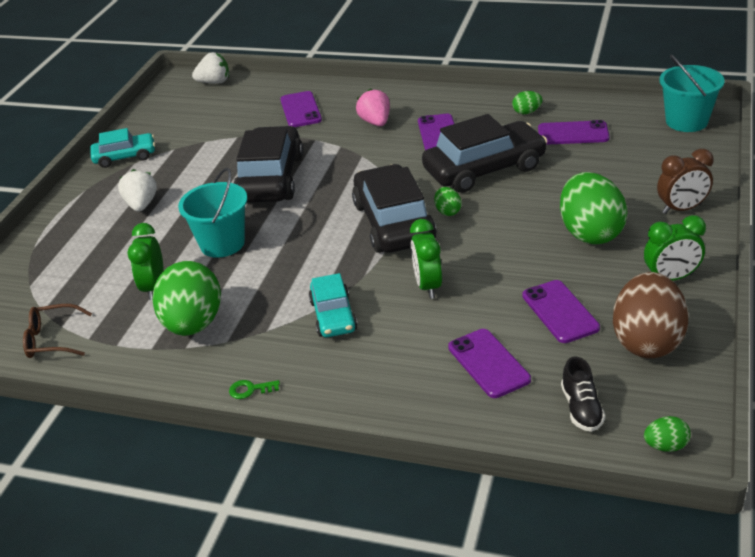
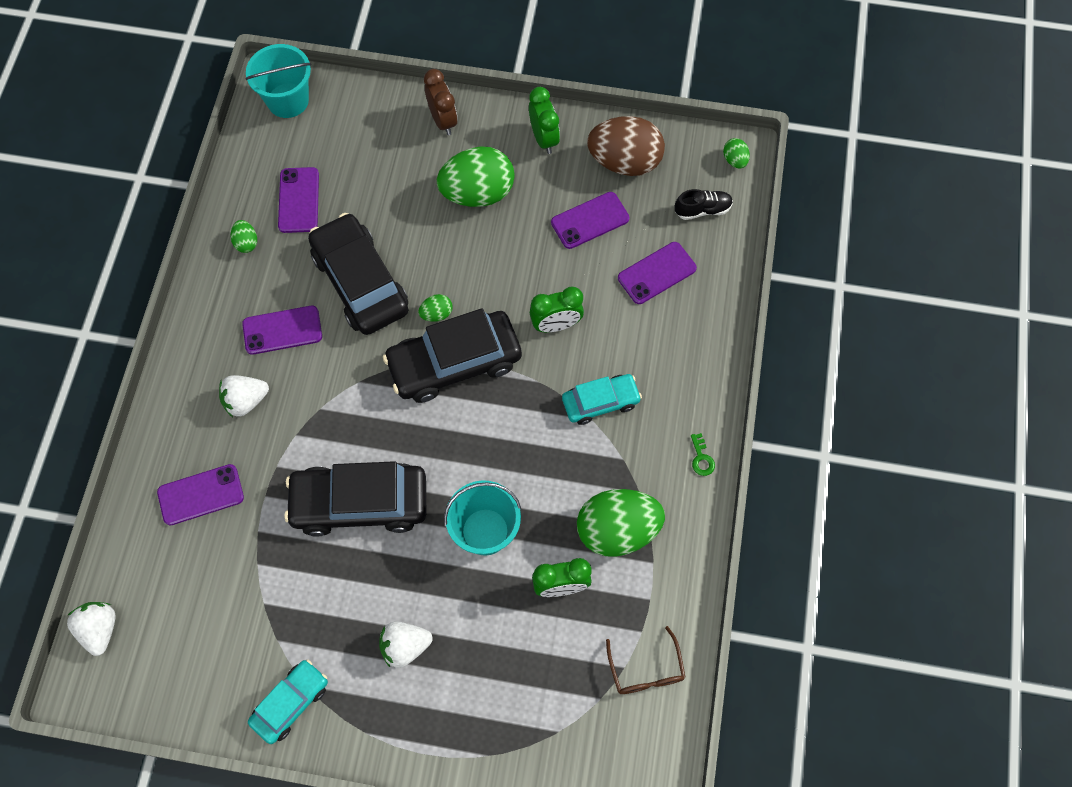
camera: 100 degrees left, 30 degrees up
(125, 157) = (290, 703): turquoise car -> turquoise car turned 60 degrees clockwise
(375, 122) = (246, 401): pink strawberry -> white strawberry

